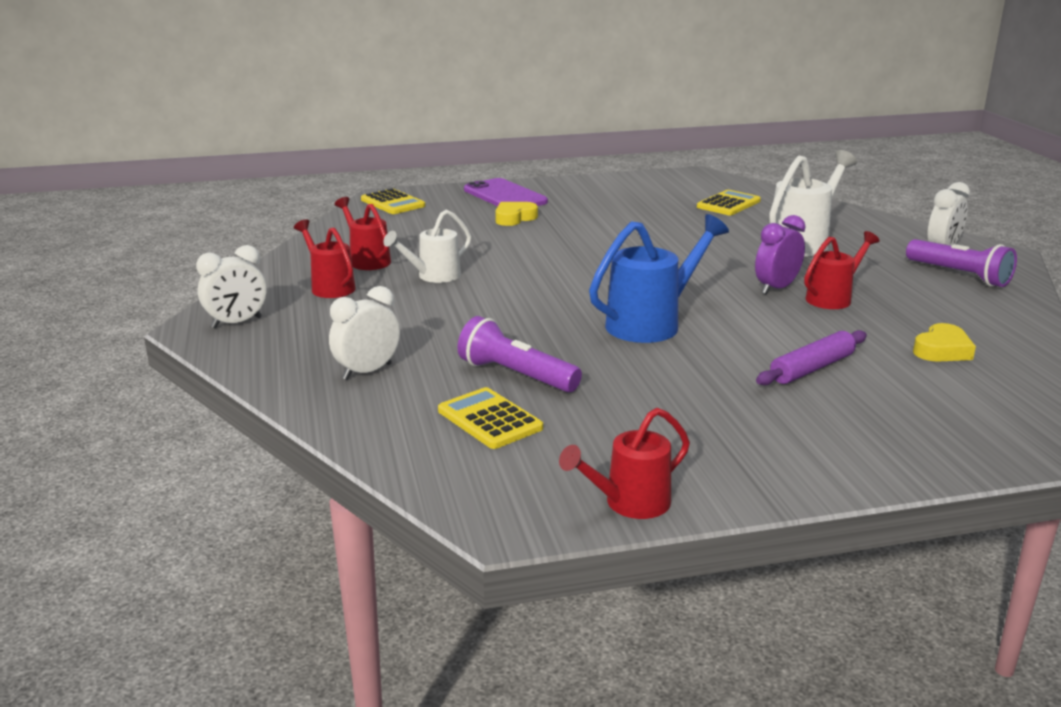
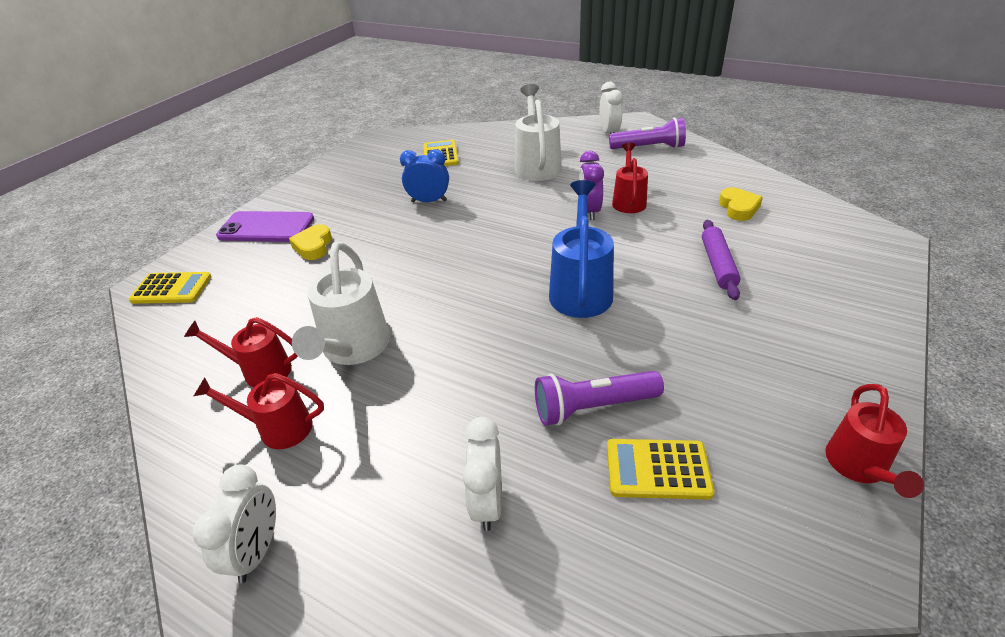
camera: 45 degrees left, 15 degrees up
(433, 276) = (353, 349): white watering can -> white watering can, size x1.55
(651, 228) = (429, 201): none -> blue clock

